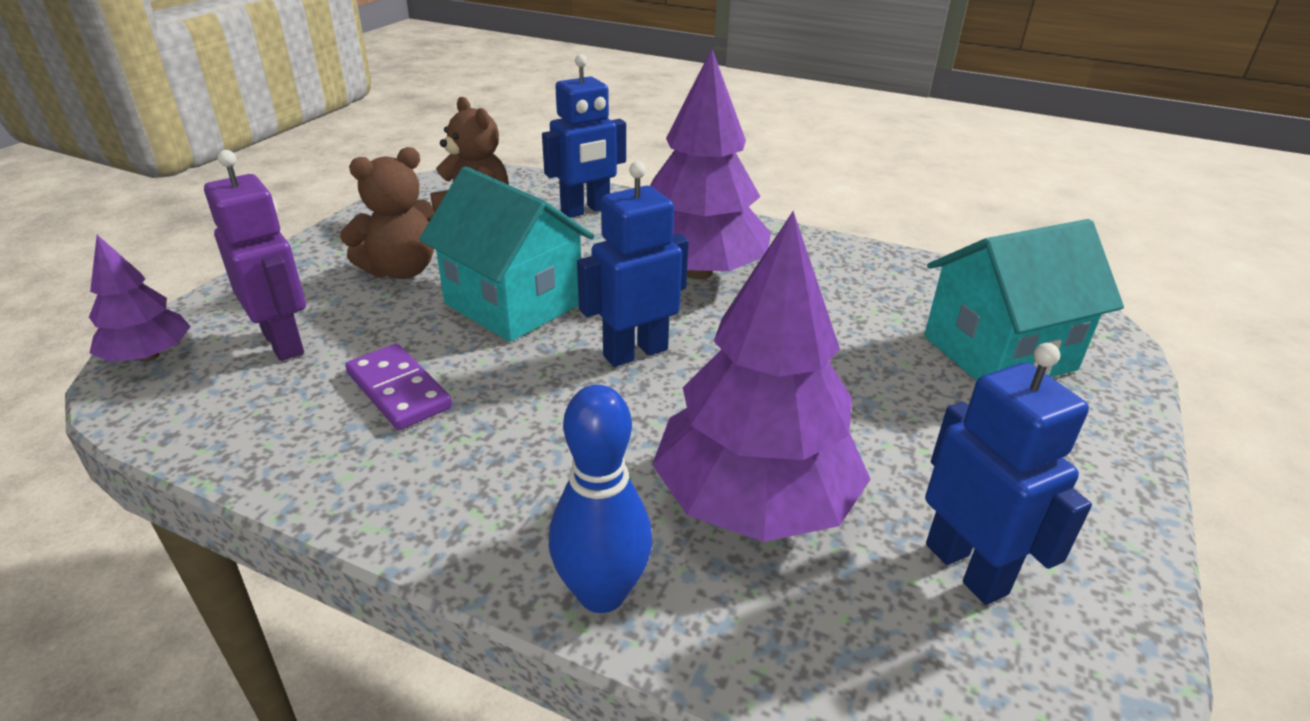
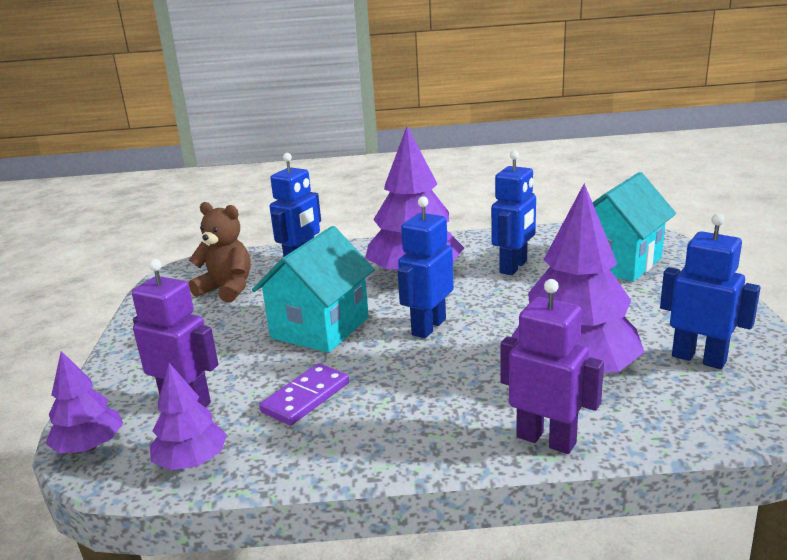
camera: 25 degrees left, 10 degrees down
(207, 420) = (192, 461): none -> purple tree
(399, 390) = (305, 397): purple domino -> purple domino turned 75 degrees counterclockwise
(401, 270) = (215, 335): brown teddy bear -> none
(513, 303) = (320, 328): turquoise house -> turquoise house turned 75 degrees counterclockwise
(602, 593) = (546, 439): blue bowling pin -> purple robot
(837, 306) = (514, 267): none -> blue robot

